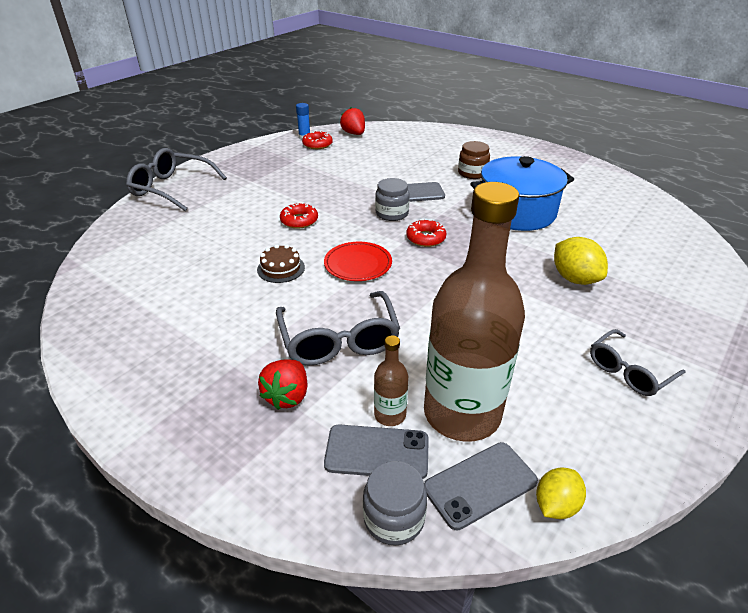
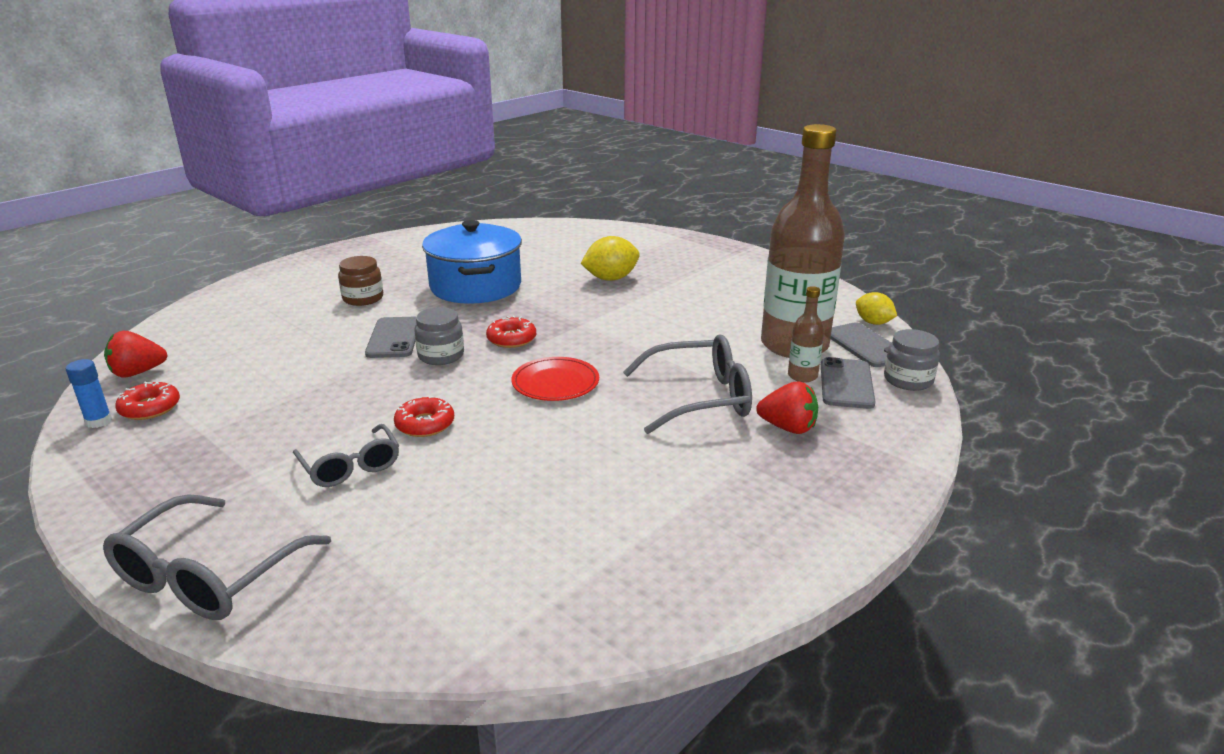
camera: 85 degrees left, 10 degrees down
(281, 268) = (550, 437): brown cake -> none
(629, 371) = (736, 279): grey glasses -> grey glasses (351, 467)

